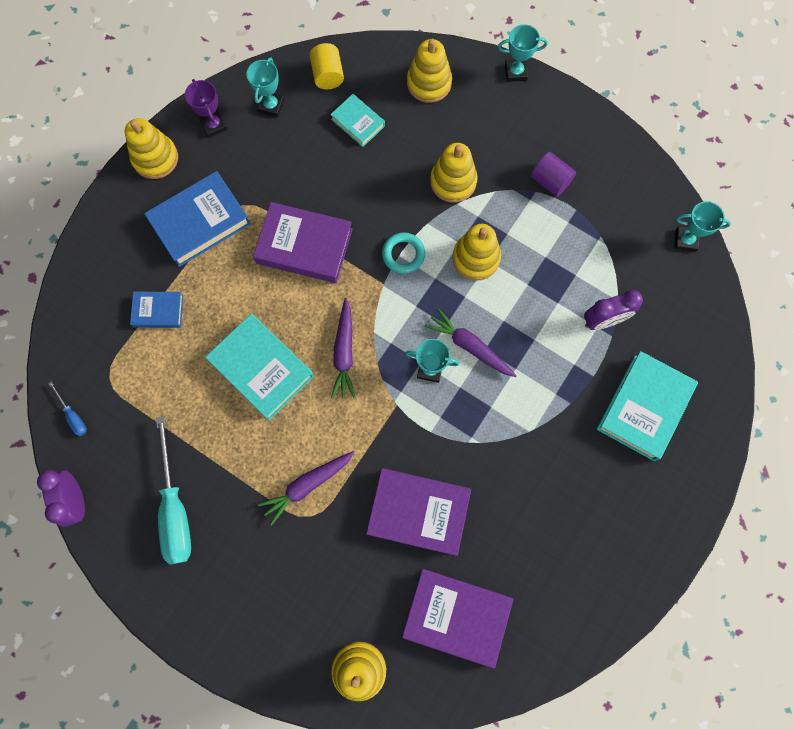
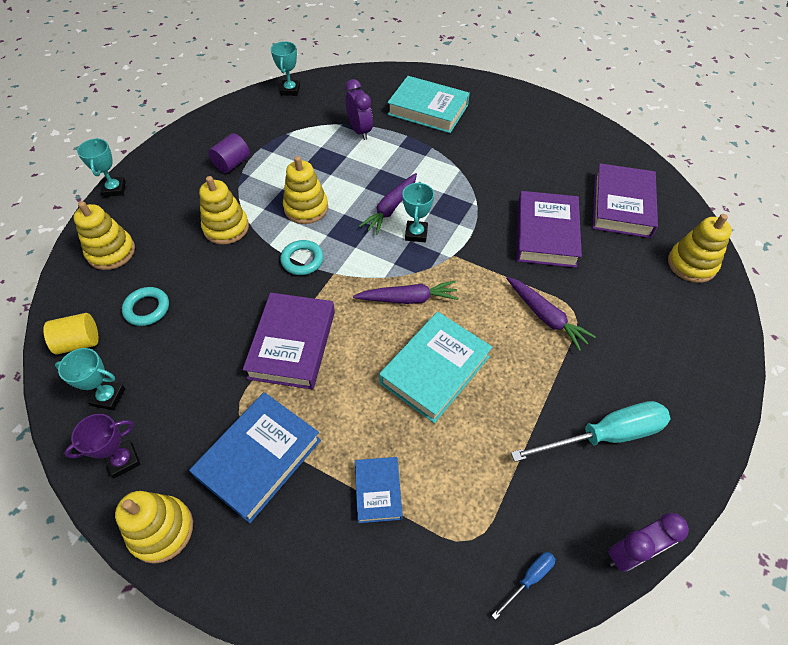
camera: 95 degrees left, 20 degrees down
(200, 222) = (259, 458): blue book -> blue book turned 75 degrees clockwise
(358, 122) = (147, 308): turquoise book -> turquoise ring

